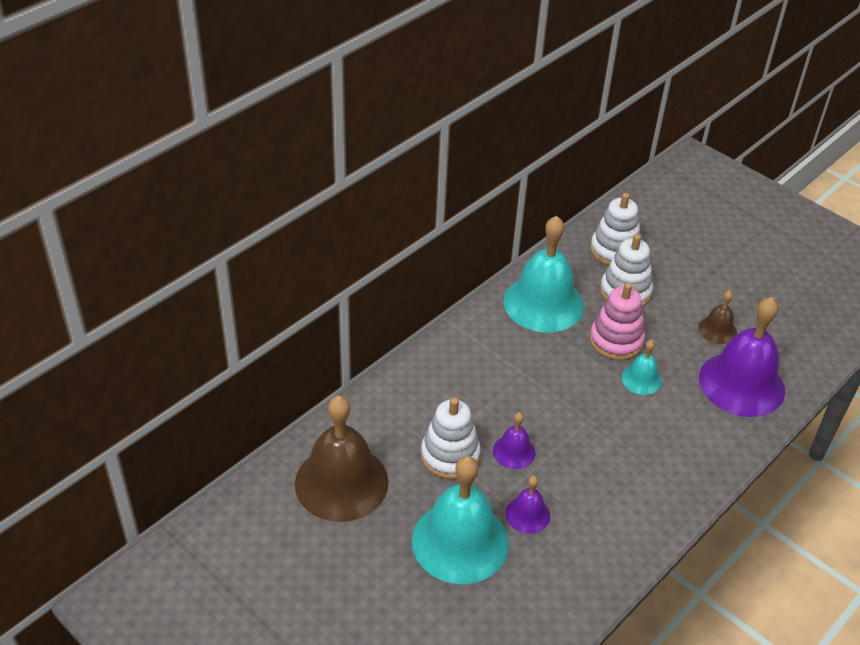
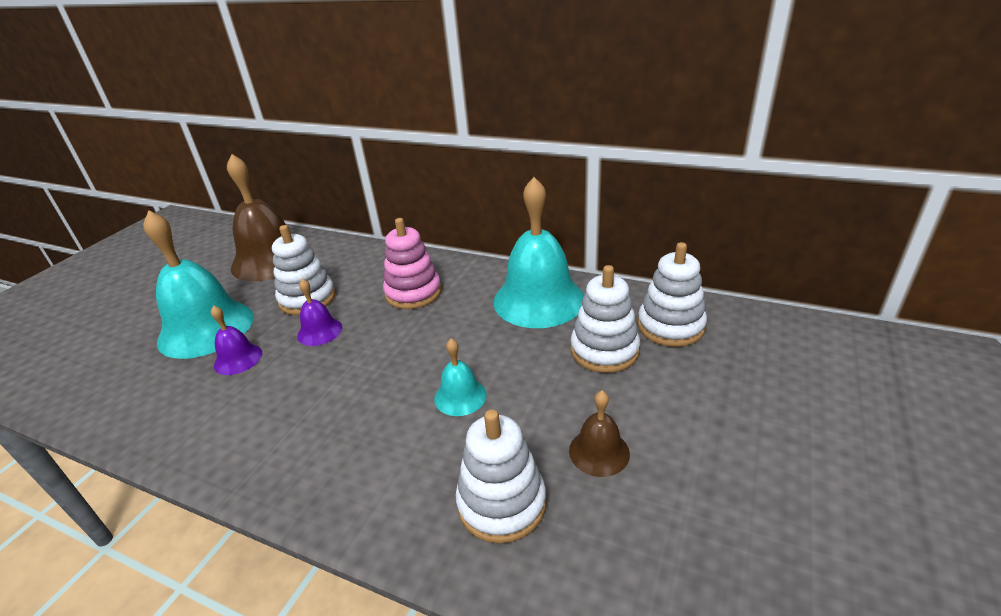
camera: 75 degrees right, 10 degrees down
(616, 341) = (514, 362): pink stacking toy -> pink stacking toy (413, 293)
(741, 383) = (501, 503): purple bell -> white stacking toy

